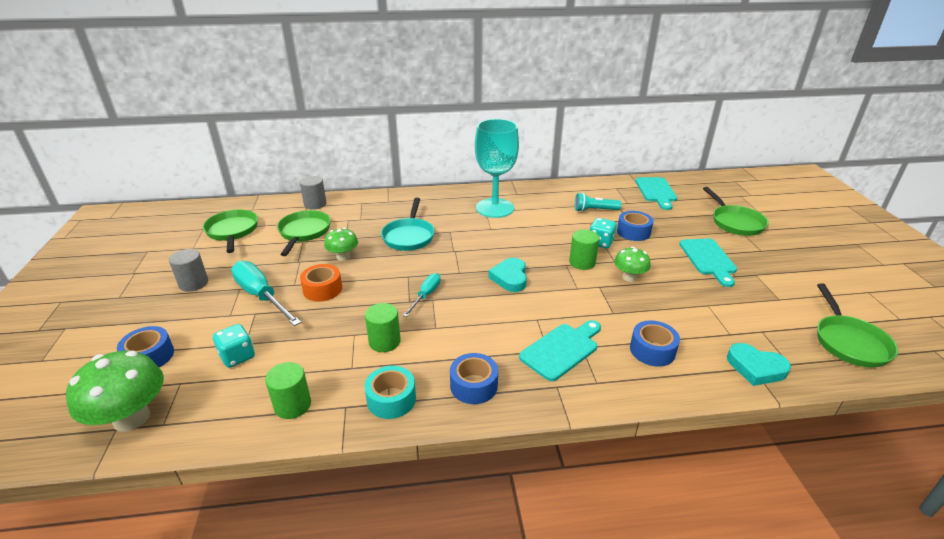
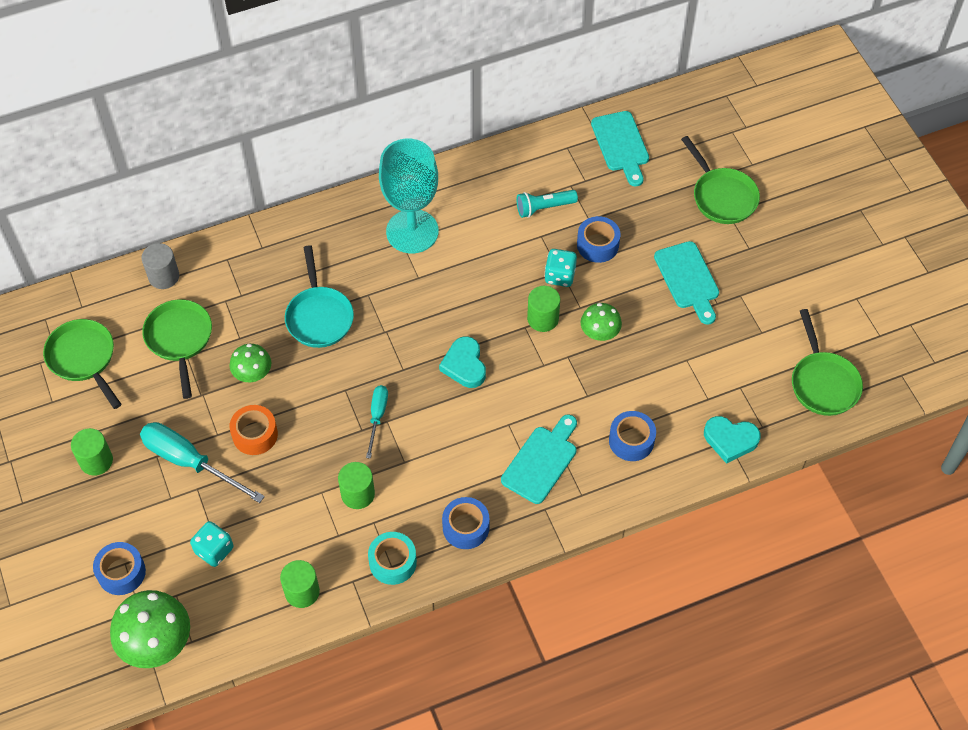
camera: 15 degrees left, 25 degrees up
(193, 283) = (96, 461): grey cylinder -> green cylinder

